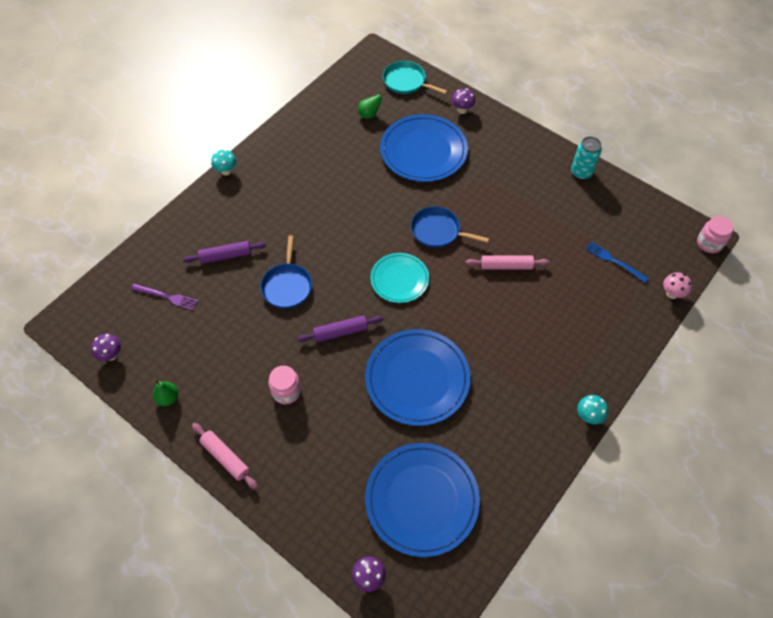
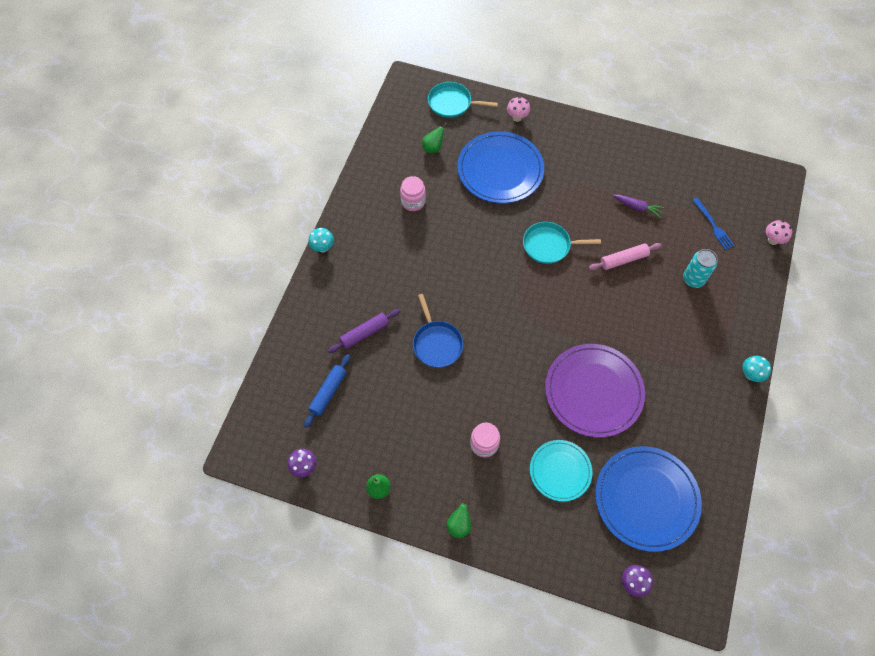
camera: 20 degrees left, 5 degrees up
(166, 297) = (328, 392): purple fork -> blue rolling pin
(225, 457) = (459, 525): pink rolling pin -> green pear
(340, 332) = (506, 371): purple rolling pin -> none
(399, 279) = (535, 303): turquoise plate -> turquoise plate (560, 471)
(417, 378) = (593, 391): blue plate -> purple plate
(438, 231) = (549, 245): blue pan -> turquoise pan
(462, 110) = (517, 118): purple mushroom -> pink mushroom
(543, 222) = (637, 207): none -> purple carrot
(581, 172) = (650, 148): turquoise can -> turquoise can (693, 279)
(614, 261) = (713, 225): blue fork -> blue fork turned 135 degrees counterclockwise
(709, 243) = (784, 183): pink jar -> pink jar (413, 201)

